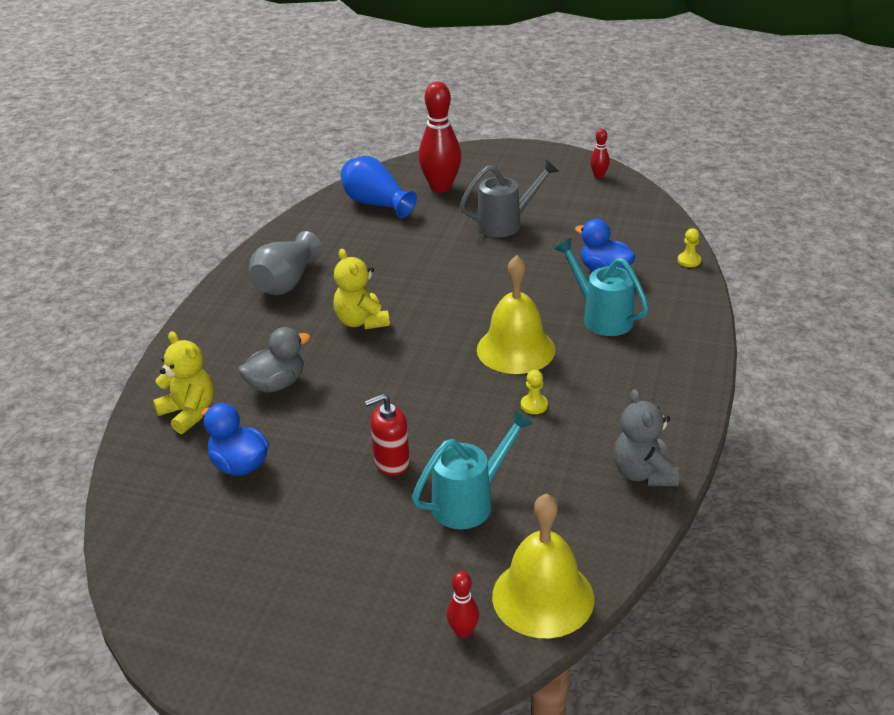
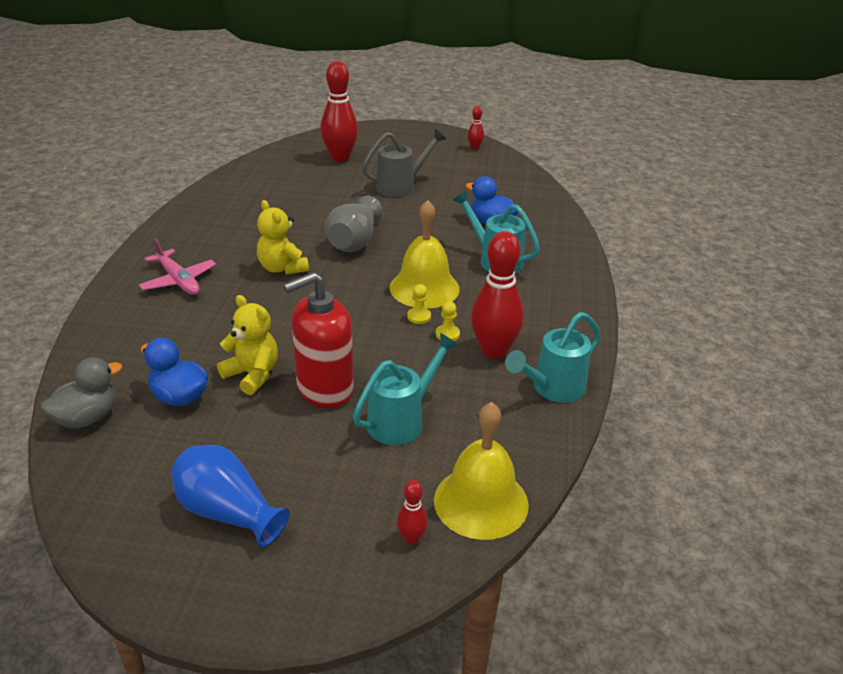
camera: 10 degrees left, 0 degrees up
(189, 413) = (126, 352): yellow teddy bear -> yellow teddy bear (252, 375)
(249, 333) = (178, 280): none -> pink plane
(276, 384) = (208, 324): grey duck -> grey duck (87, 418)
(286, 282) = (209, 236): grey vase -> grey vase (354, 241)
(376, 203) = (284, 171): blue vase -> blue vase (227, 512)
(391, 463) = (324, 389): red soap dispenser -> red soap dispenser, size x1.69
(583, 426) = (494, 351): none -> red bowling pin
(643, 473) = (553, 389): grey teddy bear -> turquoise watering can
(689, 261) = (561, 213): yellow pawn -> yellow pawn (419, 316)

